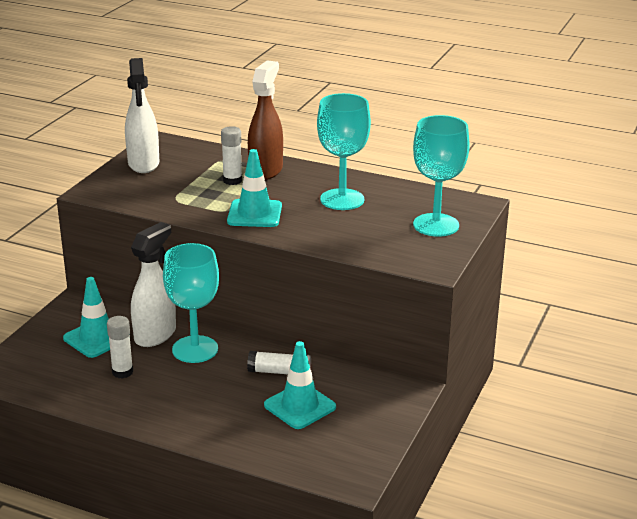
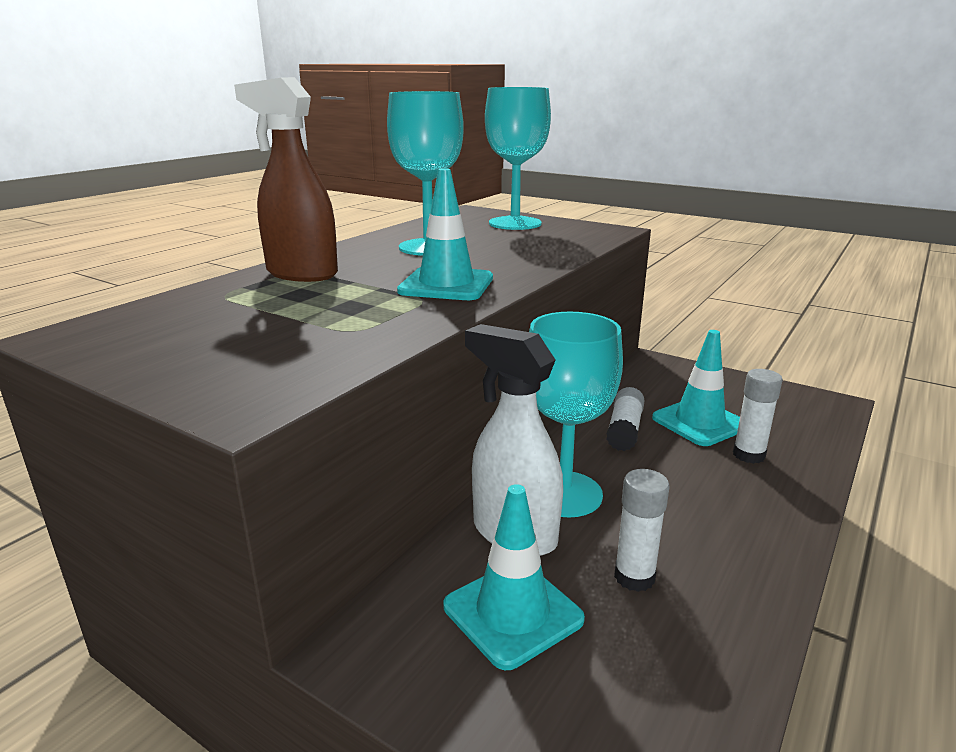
camera: 80 degrees left, 5 degrees down
(143, 164) = (162, 350): white spray bottle -> none
(232, 180) = (316, 292): white glue stick -> white glue stick (748, 455)

